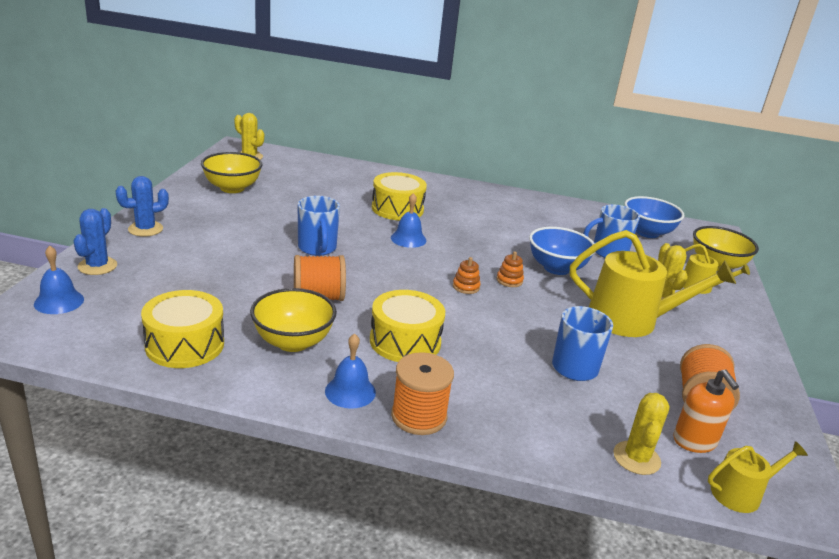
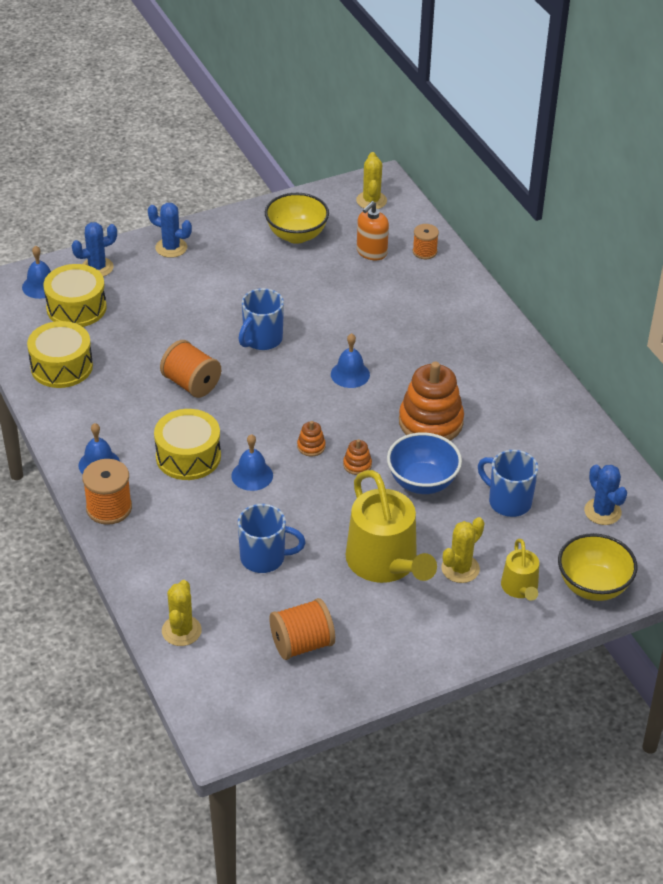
camera: 55 degrees right, 15 degrees up
(293, 342) = (121, 407): yellow bowl -> none
(329, 167) = (424, 251): none -> orange spool
(397, 209) = (400, 337): yellow drum -> yellow drum (76, 308)
(467, 325) = (252, 475): none -> blue bell
(497, 238) = (430, 422): none -> orange stacking toy
(636, 458) = (181, 631): yellow cactus -> yellow cactus turned 60 degrees counterclockwise
(647, 232) = (602, 511): blue bowl -> blue cactus
(694, 441) = (238, 656): orange soap dispenser -> orange soap dispenser (371, 252)
(741, 493) = (199, 697): yellow watering can -> none

